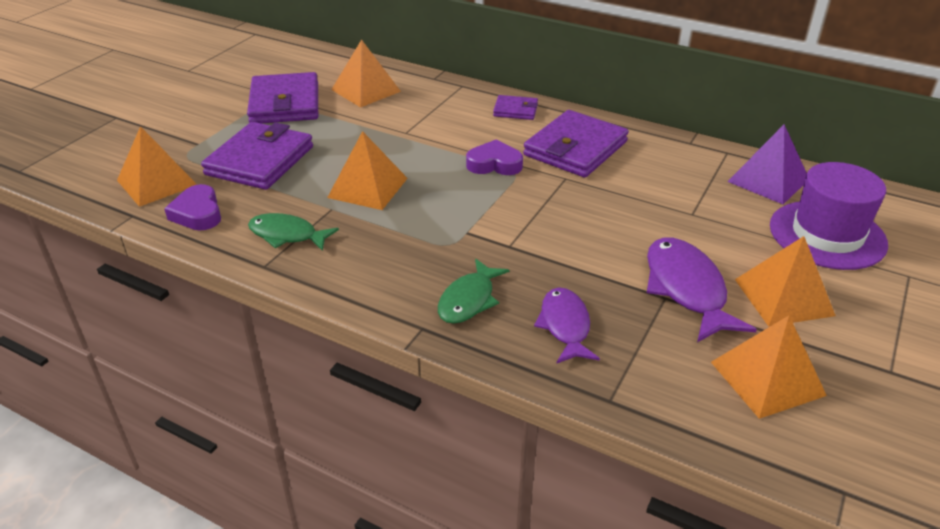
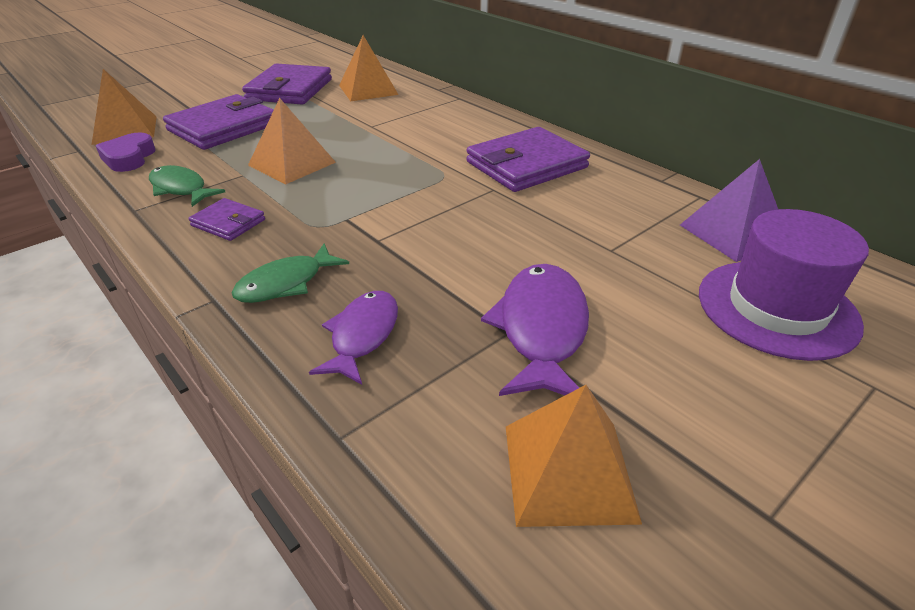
camera: 20 degrees right, 0 degrees up
(494, 164) = (430, 164): purple heart -> none
(515, 110) = (493, 124): purple wallet -> purple wallet (228, 223)
(783, 297) = (665, 370): orange pyramid -> none

